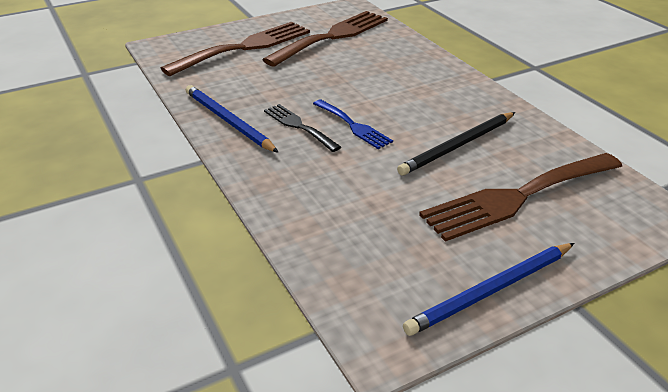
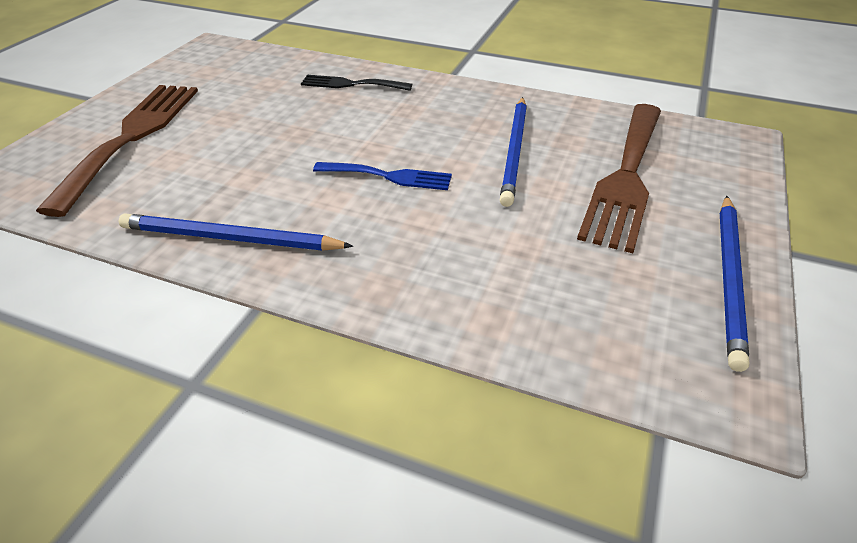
camera: 40 degrees left, 5 degrees up
(298, 126) = (328, 204): black fork -> black fork (351, 84)
(332, 36) = (233, 86): brown fork -> none
(458, 146) = (514, 152): black pencil -> blue pencil

